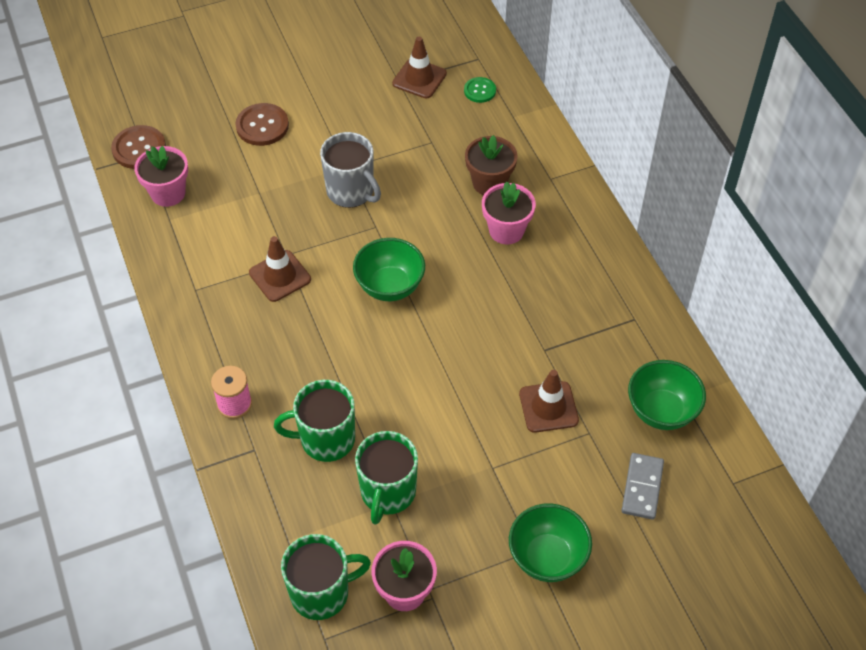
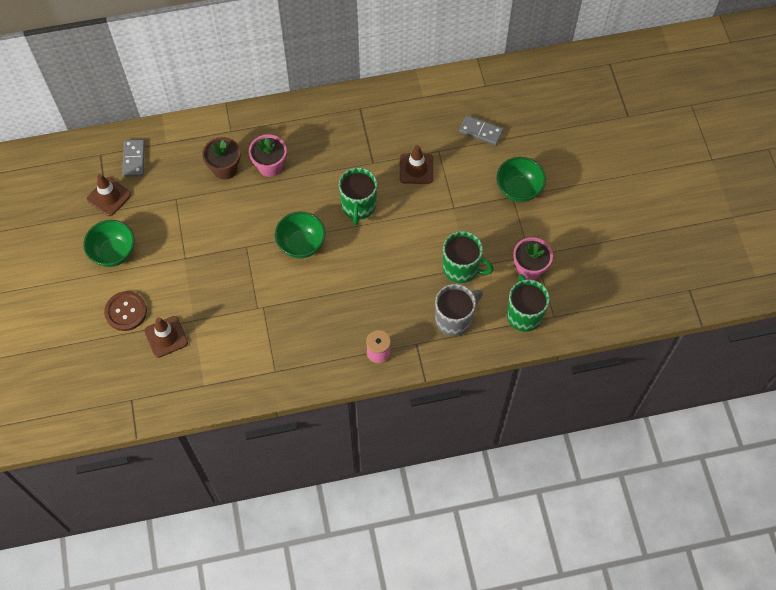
camera: 80 degrees left, 10 degrees up
(139, 148) = (124, 404): brown button -> none
(168, 193) = (177, 384): pink flower pot -> none
(280, 276) = (276, 313): brown traffic cone -> brown traffic cone (166, 337)
(326, 439) = (416, 299): green mug -> green mug (358, 206)
(351, 192) = (209, 258): grey mug -> grey mug (454, 319)
(480, 91) = (134, 159): green button -> grey domino
(661, 411) = (430, 109): green bowl -> green bowl (114, 253)

